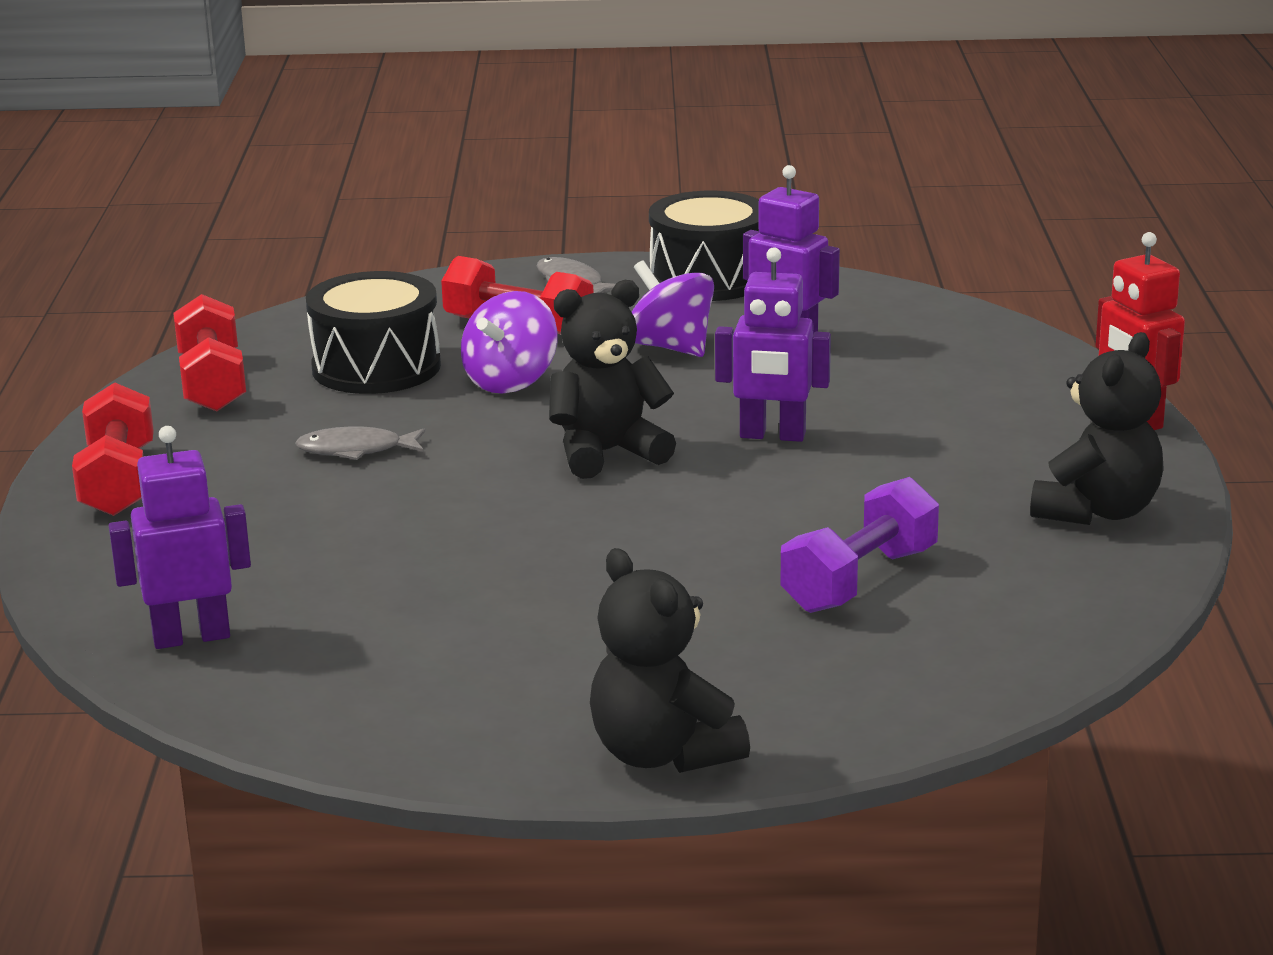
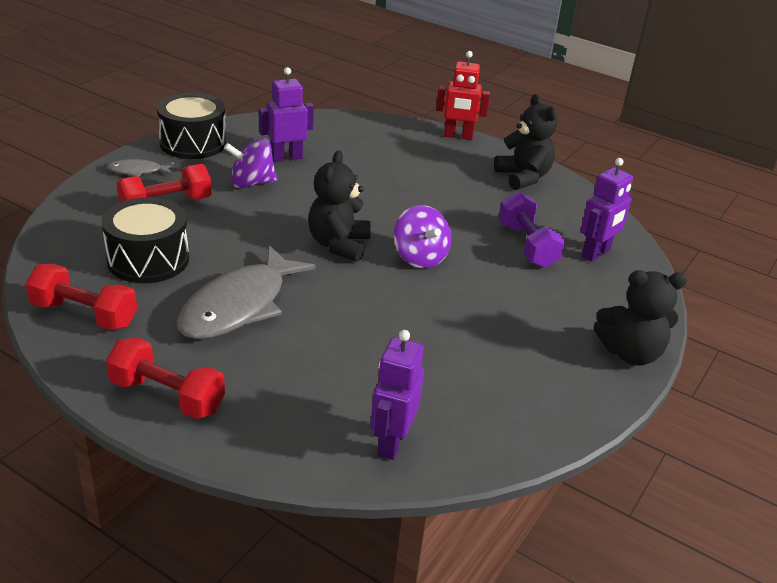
camera: 60 degrees left, 10 degrees up
(356, 450) = (239, 305): grey fish -> grey fish, size x2.15
(511, 381) = (225, 233): purple spinning top -> purple spinning top (420, 257)
(772, 436) = (375, 203): purple robot -> purple robot (596, 253)

